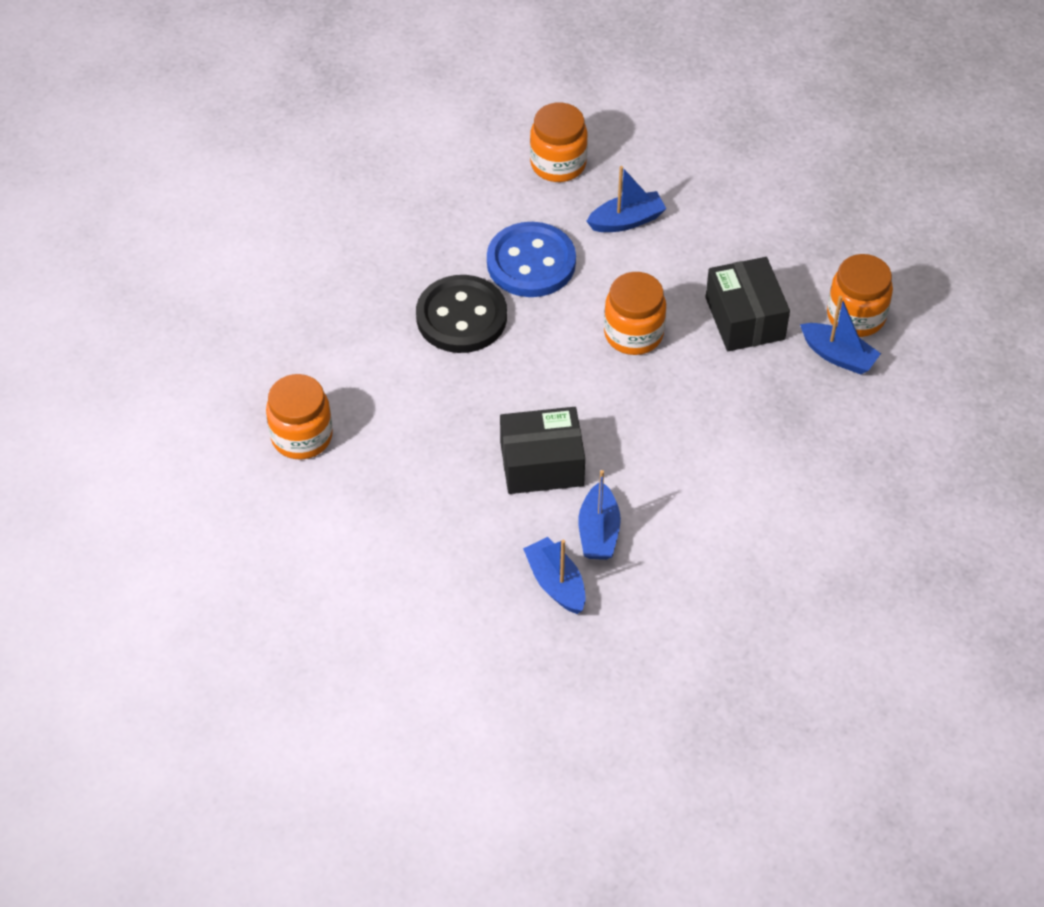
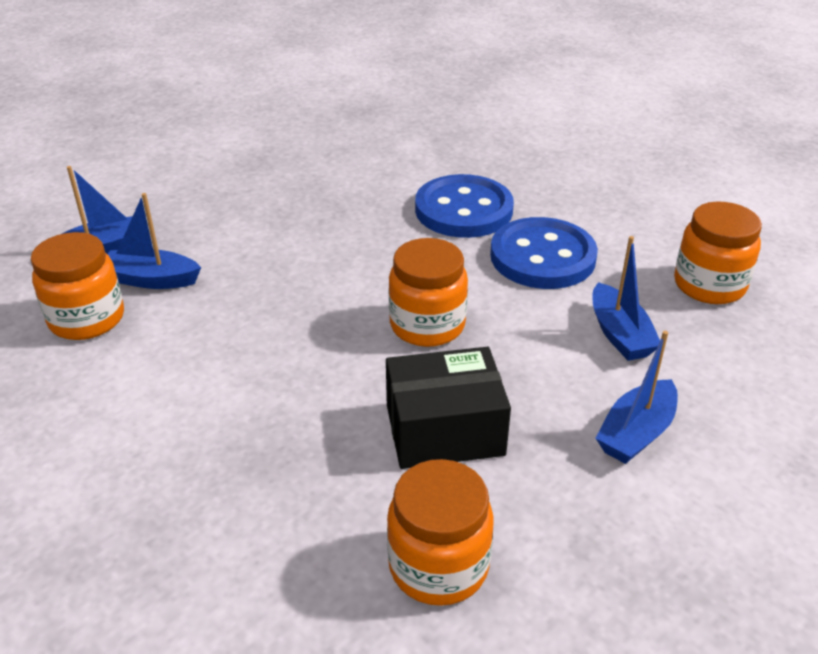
camera: 95 degrees right, 15 degrees down
(302, 436) = (331, 128): orange jar -> orange jar (87, 319)
(461, 317) = (463, 210): black button -> blue button
(542, 464) = (255, 249): black box -> none
(838, 356) = (359, 530): blue boat -> blue boat (636, 433)

